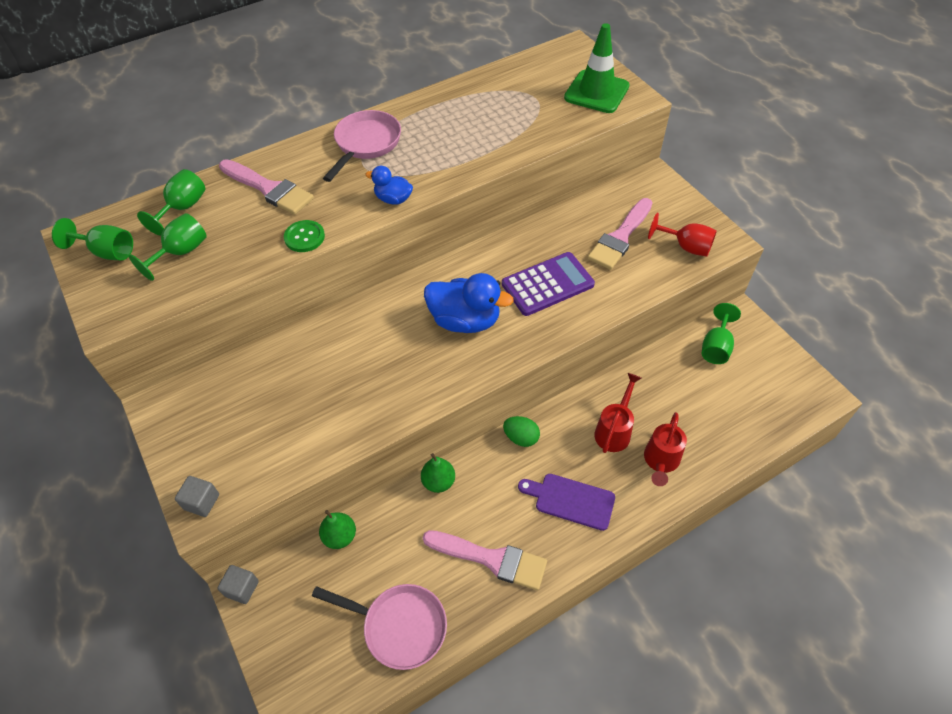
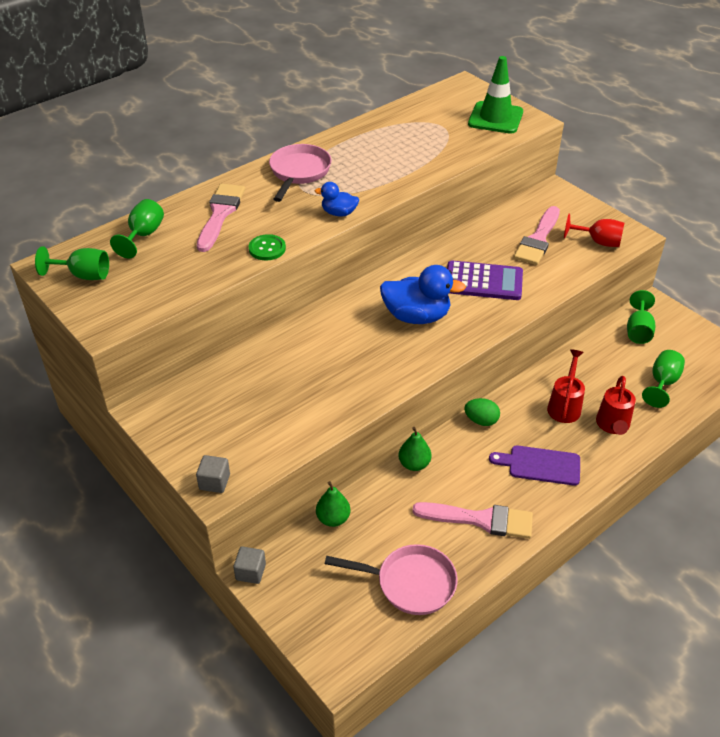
camera: 10 degrees left, 10 degrees down
(181, 252) = (155, 270): green goblet -> green goblet (662, 383)
(269, 189) = (220, 214): pink brush -> pink brush turned 105 degrees counterclockwise
(547, 284) = (483, 281): purple calculator -> purple calculator turned 45 degrees clockwise

